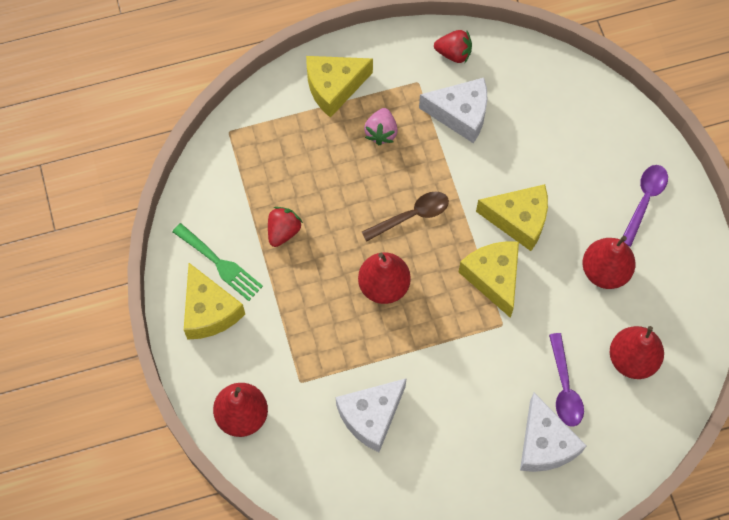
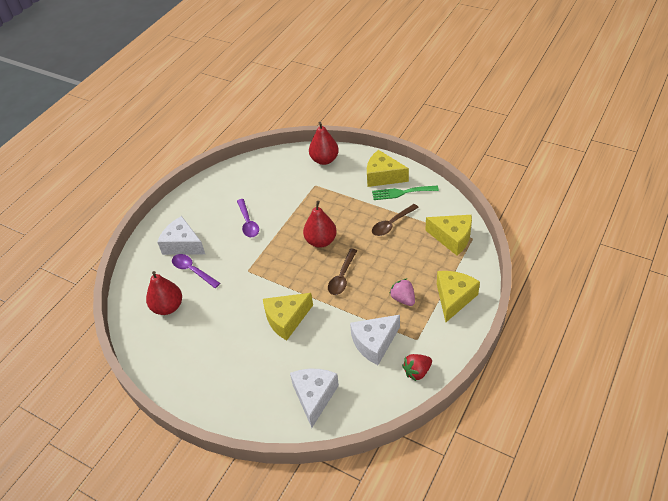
camera: 140 degrees right, 20 degrees down
(283, 231) = (392, 224): red strawberry -> brown spoon
(371, 416) = (271, 197): white cheese -> white cheese (314, 397)
(493, 278) = (272, 285): yellow cheese -> yellow cheese (452, 238)
(605, 271) = (217, 333): red pear -> none
(644, 201) = (226, 386): purple spoon -> purple spoon (248, 222)

